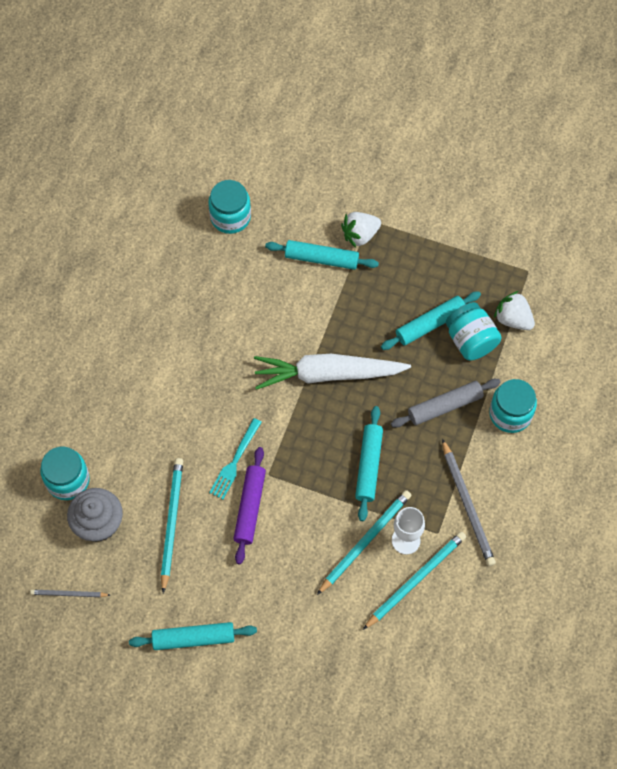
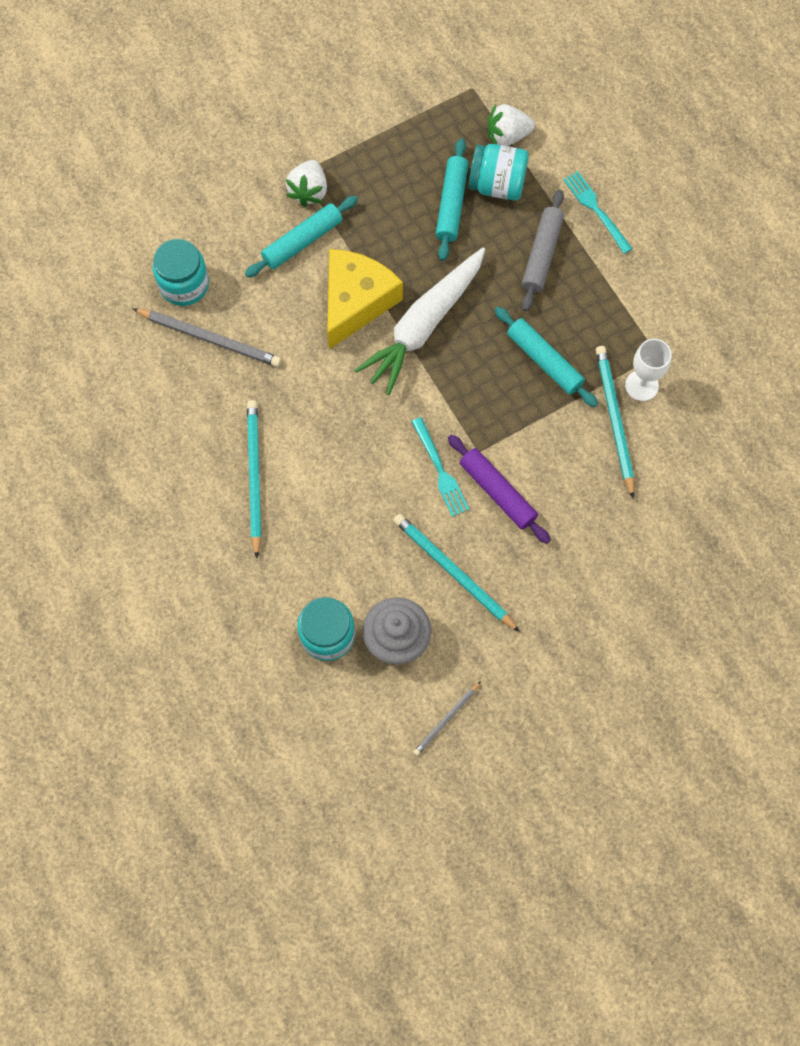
camera: 50 degrees left, 5 degrees up
(193, 638) = (585, 638): turquoise rolling pin -> none
(308, 322) = (356, 302): none -> yellow cheese
(416, 579) = (685, 406): turquoise pencil -> turquoise pencil (254, 476)
(467, 505) = (651, 310): grey pencil -> grey pencil (210, 339)
(510, 414) = (595, 209): turquoise jar -> turquoise fork

